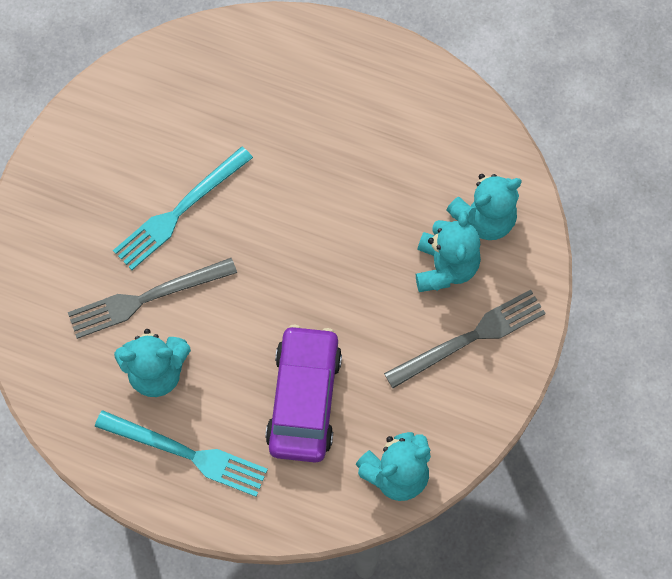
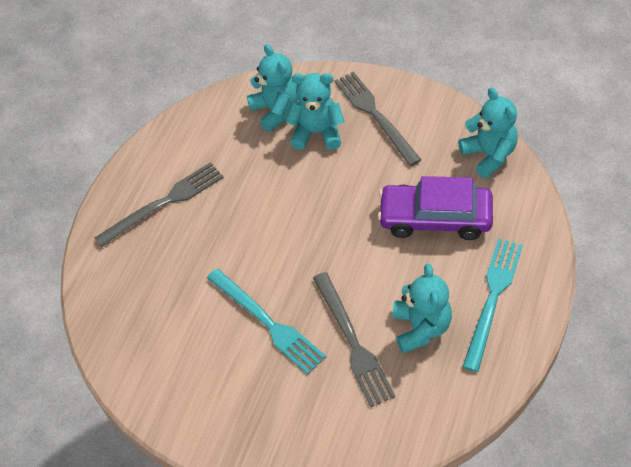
camera: 85 degrees left, 15 degrees down
(350, 98) = (164, 203): none -> grey fork

